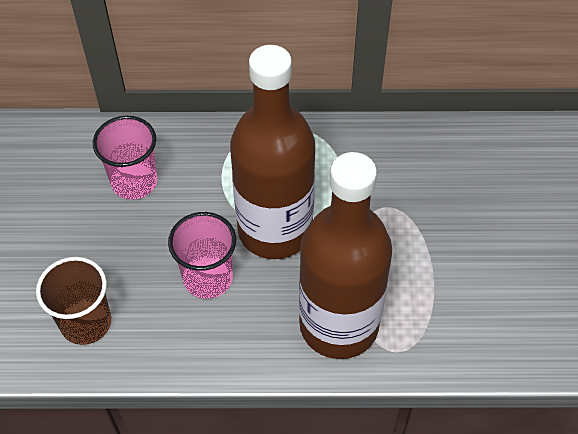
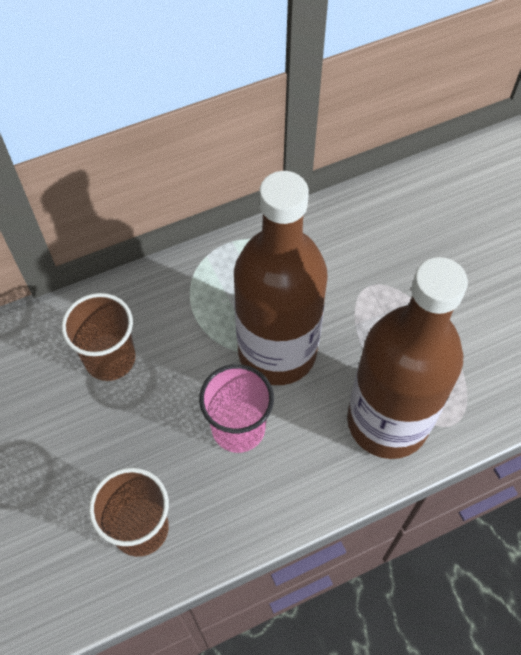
camera: 25 degrees left, 5 degrees up
(134, 182) = (110, 359): pink cup -> brown cup

